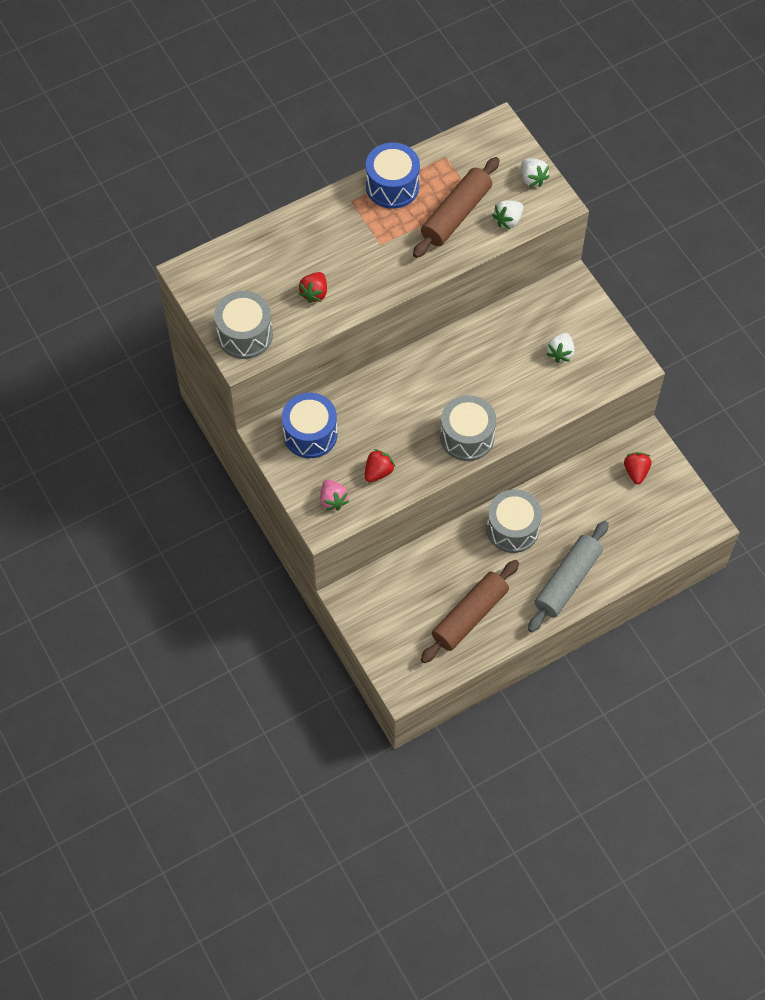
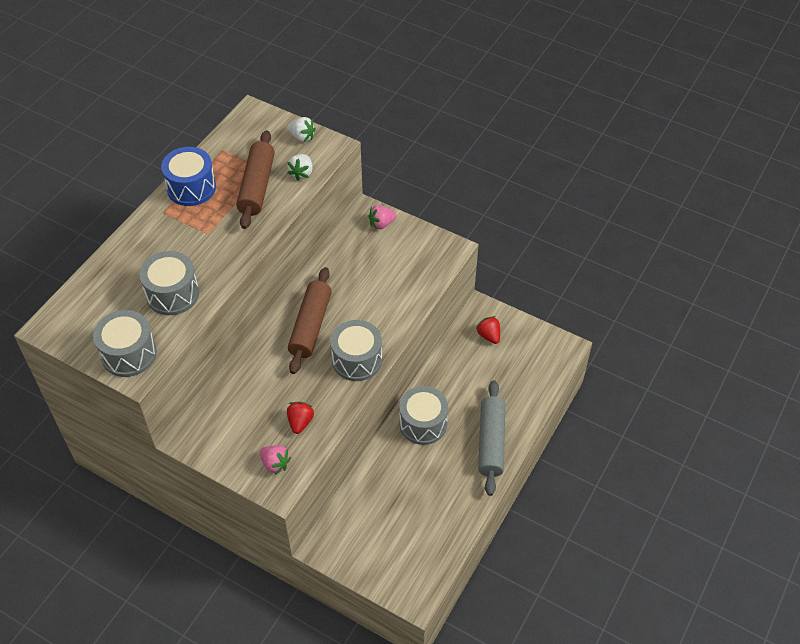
camera: 30 degrees left, 10 degrees down
(310, 434) = (223, 420): blue drum -> none
(314, 293) = (172, 294): red strawberry -> grey drum
(469, 616) = (432, 509): brown rolling pin -> brown rolling pin (310, 326)
(560, 353) = (390, 265): white strawberry -> none
(579, 303) = (381, 224): none -> pink strawberry

